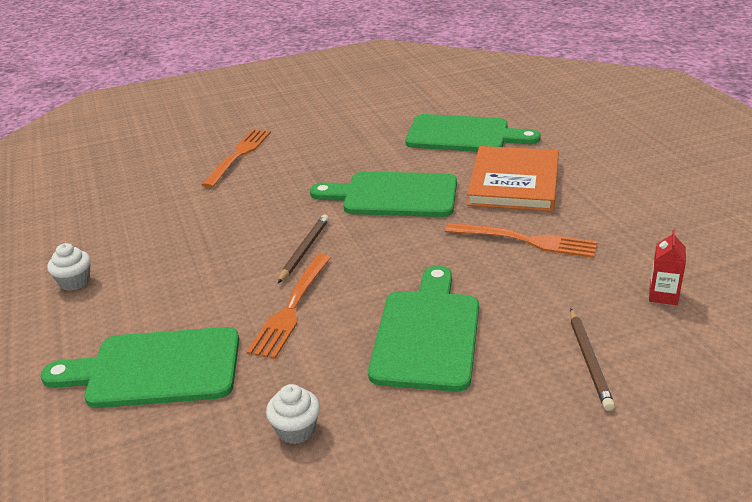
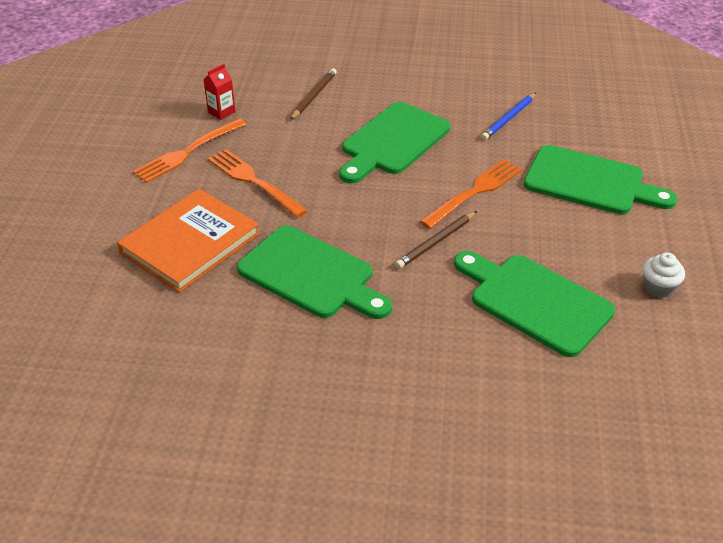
camera: 155 degrees left, 10 degrees up
(238, 155) = (438, 428): orange fork -> orange fork (188, 152)
(296, 430) = (508, 118): white cupcake -> blue pencil
(463, 135) = (153, 338): green cutting board -> green cutting board (534, 301)

